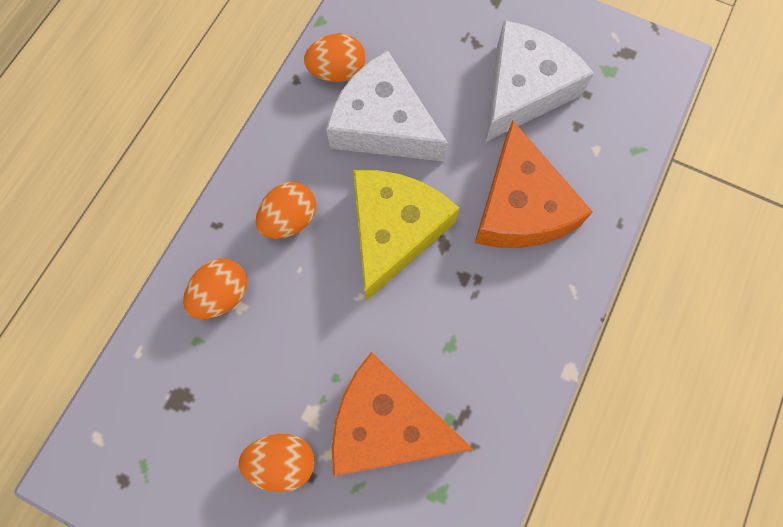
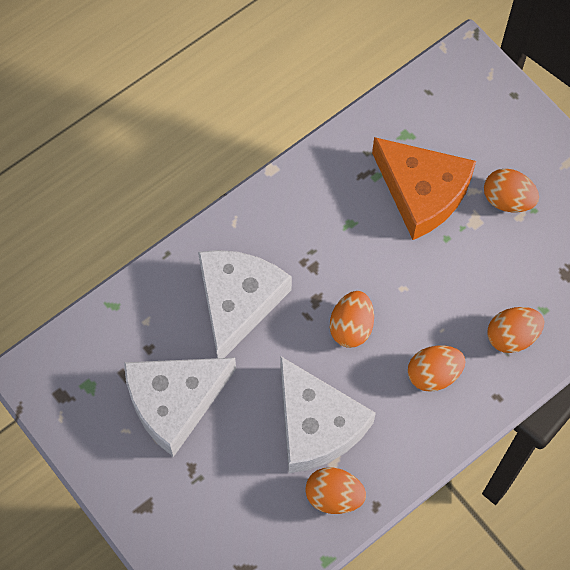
camera: 155 degrees left, 5 degrees down
(394, 231) = (351, 327): yellow cheese -> orange egg
(520, 206) = (238, 301): orange cheese -> white cheese

